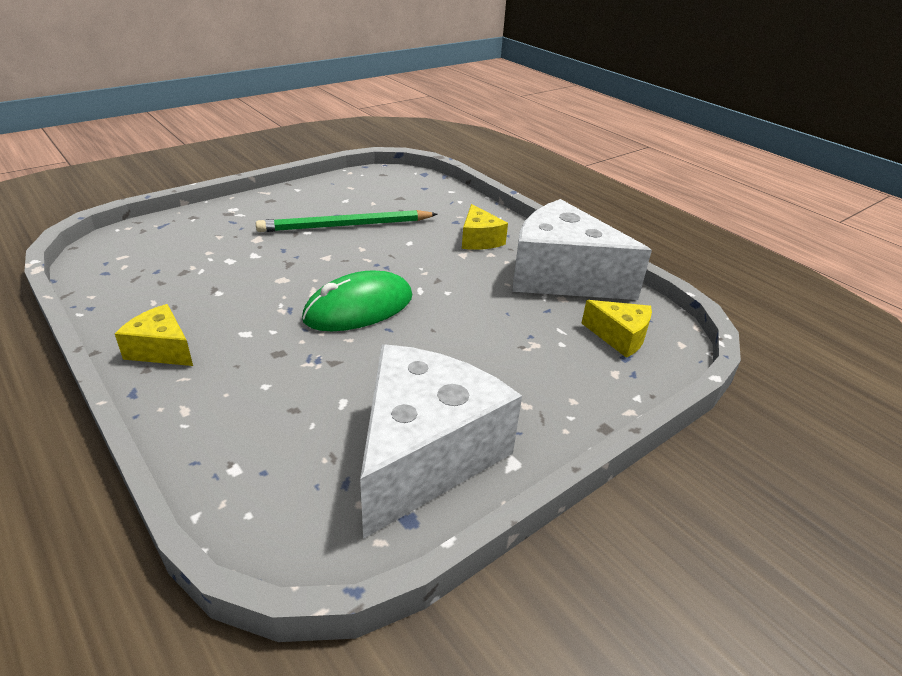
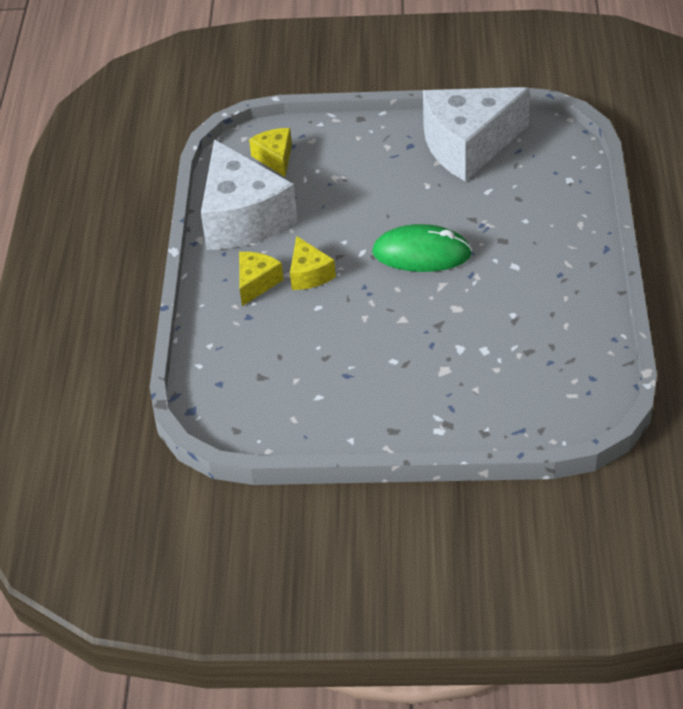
camera: 135 degrees left, 10 degrees up
(161, 349) = (577, 274): yellow cheese -> yellow cheese (309, 274)
(345, 225) = (353, 353): green pencil -> none

